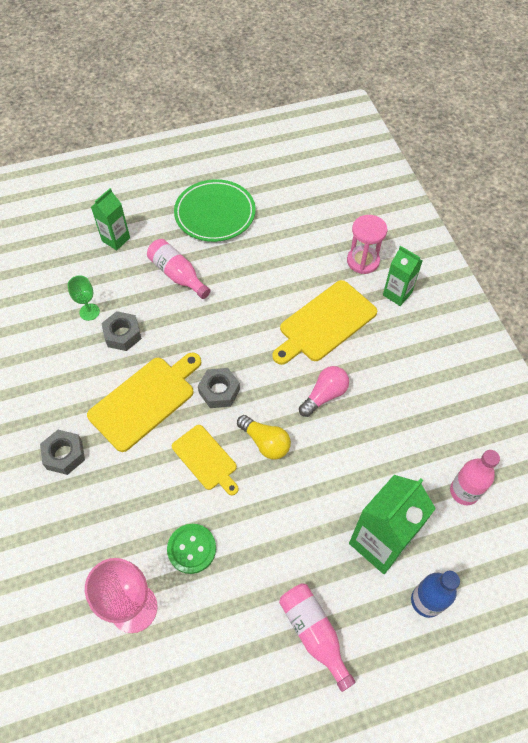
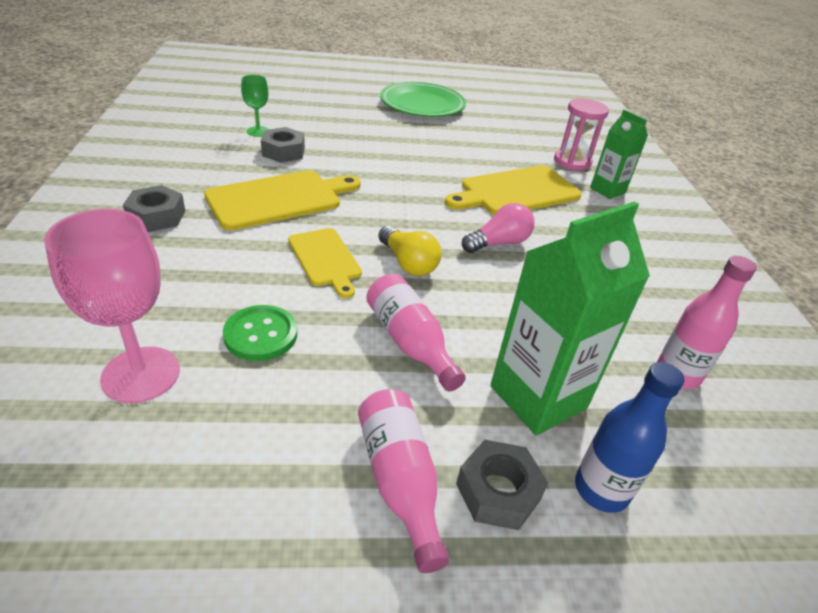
camera: 10 degrees right, 20 degrees down
(116, 239) = (314, 98): green carton -> none
(177, 275) = (365, 129): pink bottle -> pink bottle (409, 342)
(219, 391) = (370, 212): grey nut -> grey nut (498, 491)

